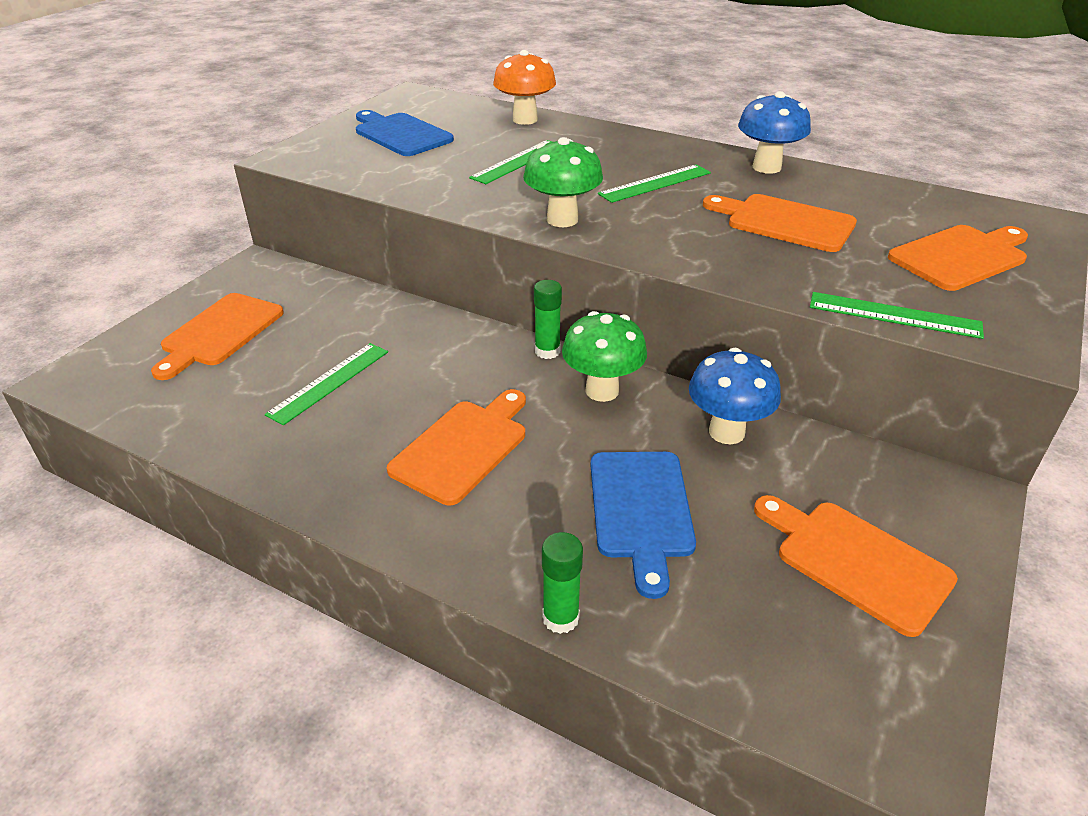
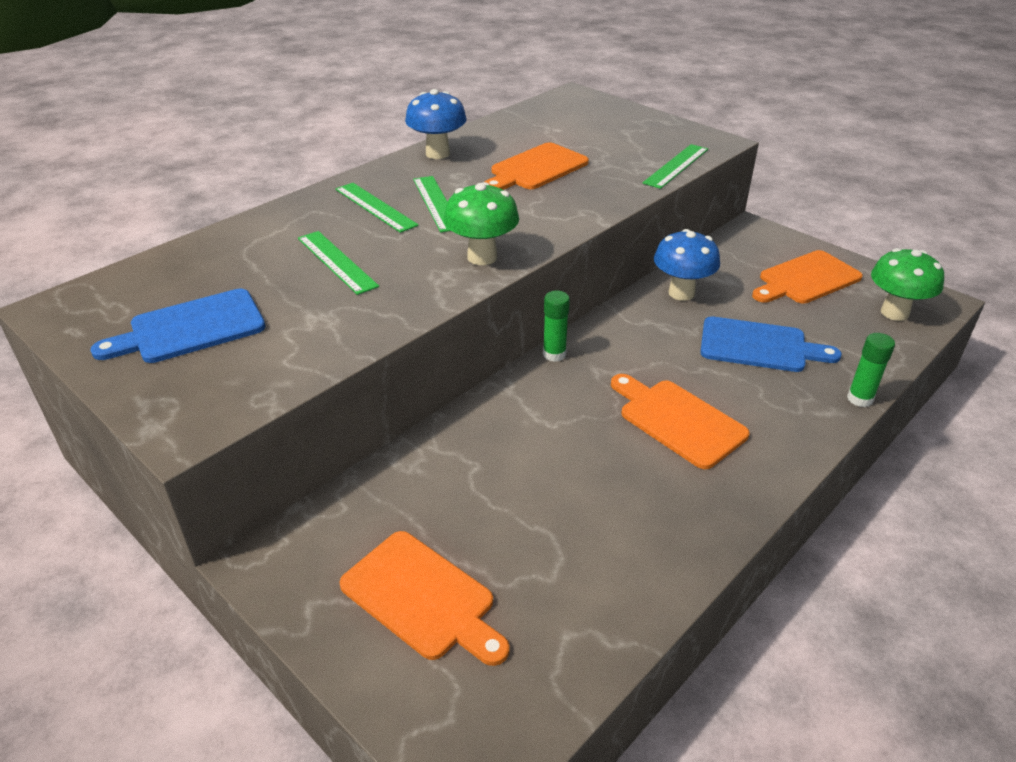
camera: 75 degrees left, 0 degrees up
(329, 382) = (559, 500): green ruler -> green ruler (375, 207)
(525, 120) = (227, 242): orange mushroom -> none
(602, 391) = (619, 336): green mushroom -> green mushroom (894, 313)
(960, 256) = (610, 128): orange cutting board -> none

